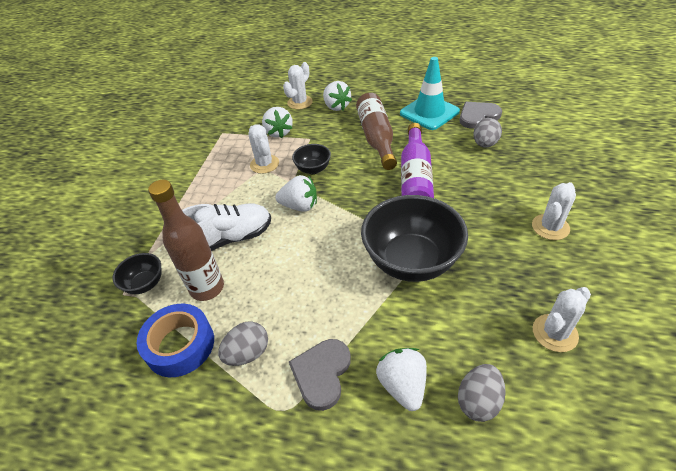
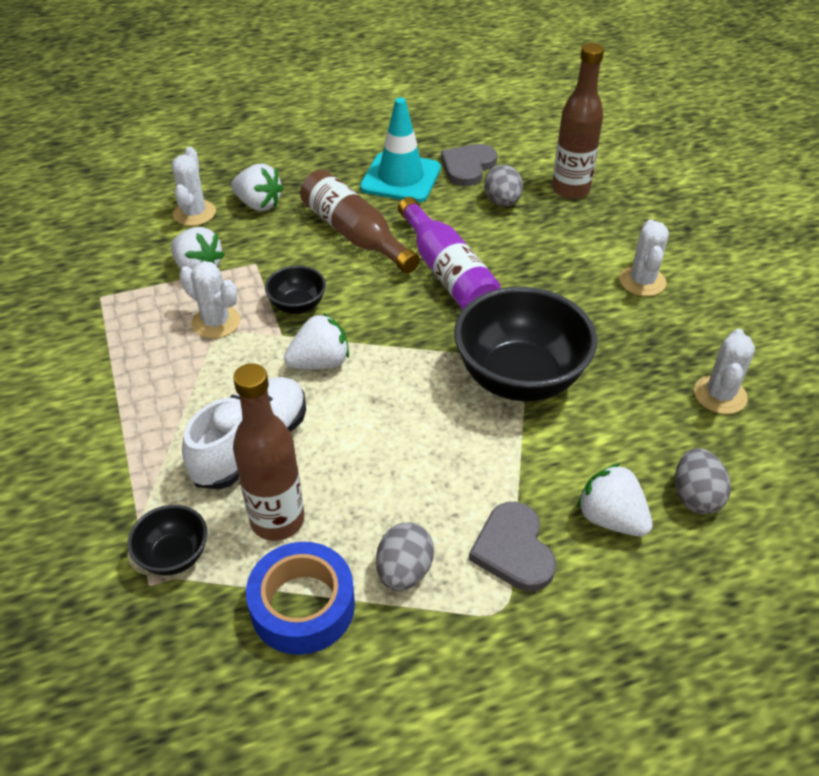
camera: 35 degrees left, 0 degrees up
(540, 149) = (570, 190): none -> brown bottle

